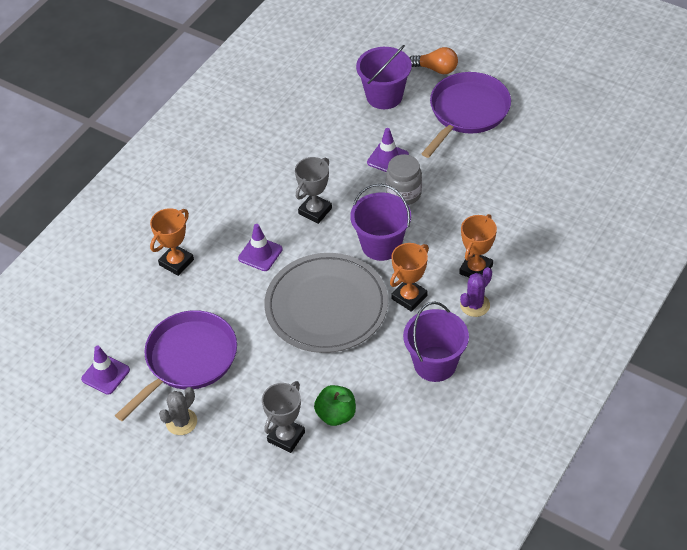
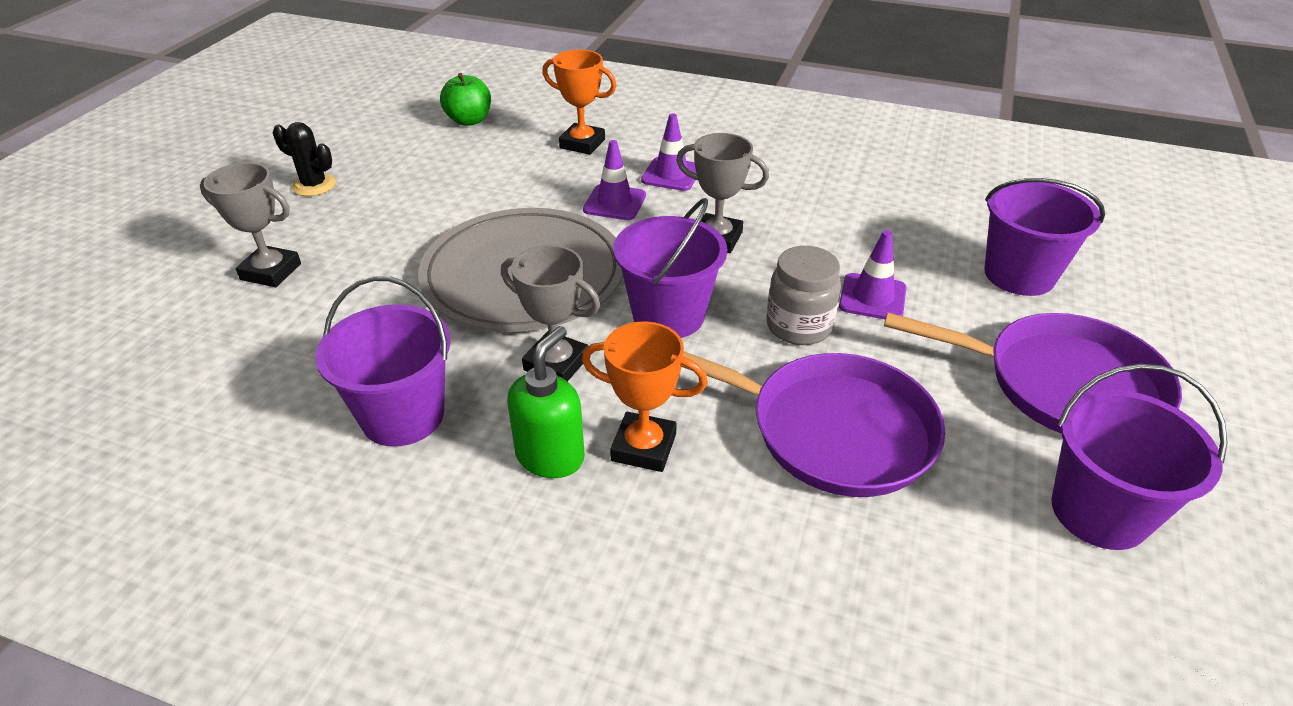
camera: 75 degrees right, 10 degrees down
(105, 374) = (395, 126): purple traffic cone -> purple traffic cone (671, 174)
(181, 422) = (314, 185): grey cactus -> black cactus
(188, 360) = (417, 175): purple pan -> purple pan (832, 430)
(336, 415) = (304, 313): green apple -> green apple (469, 120)
(409, 297) = (556, 363): orange trophy -> grey trophy
(436, 69) = (1143, 328): orange light bulb -> none
(475, 305) = (550, 456): purple cactus -> green soap dispenser
(539, 130) = (1099, 512): none -> purple bucket

